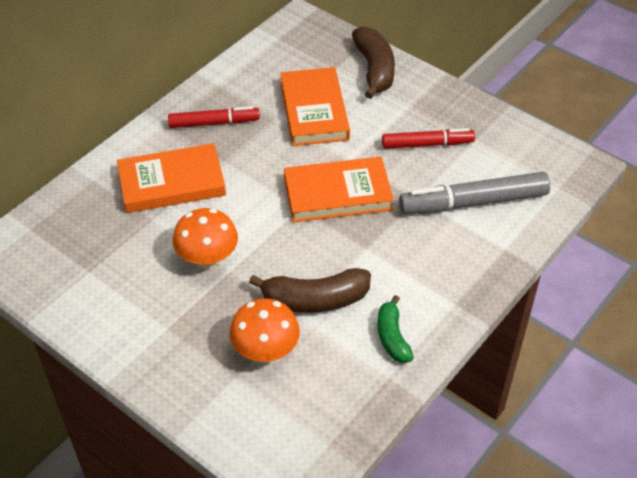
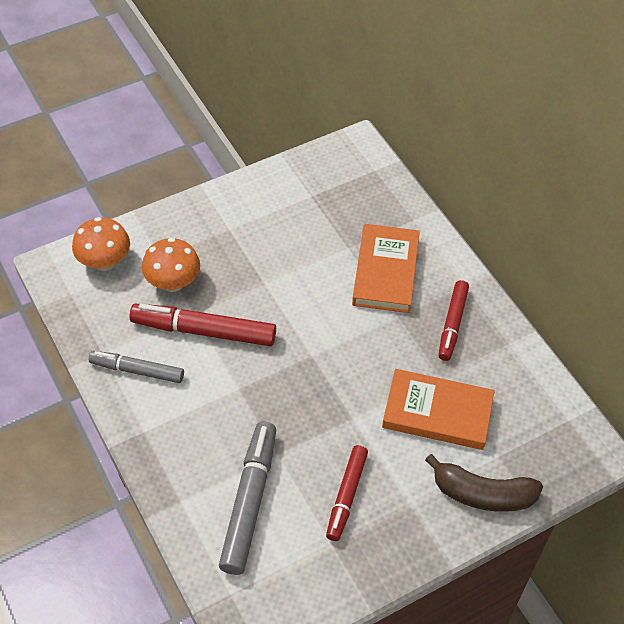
camera: 110 degrees right, 5 degrees up
(208, 258) = (285, 273): orange mushroom -> orange mushroom (104, 262)
(315, 300) = (204, 331): brown banana -> red marker
(337, 194) = (314, 391): orange book -> none
(392, 337) = (137, 370): green banana -> grey marker

